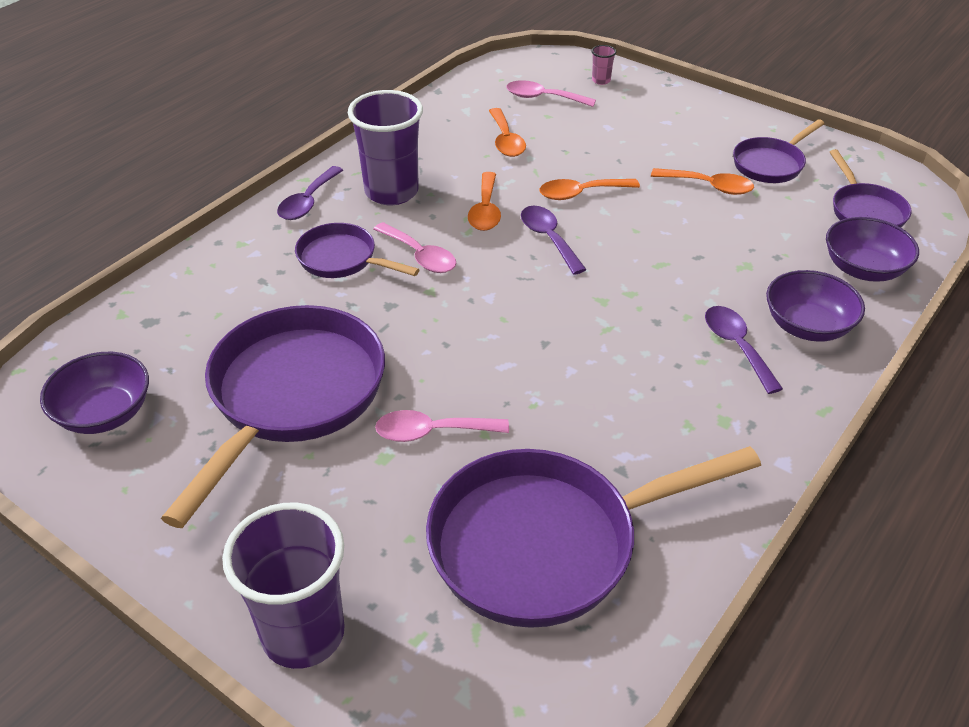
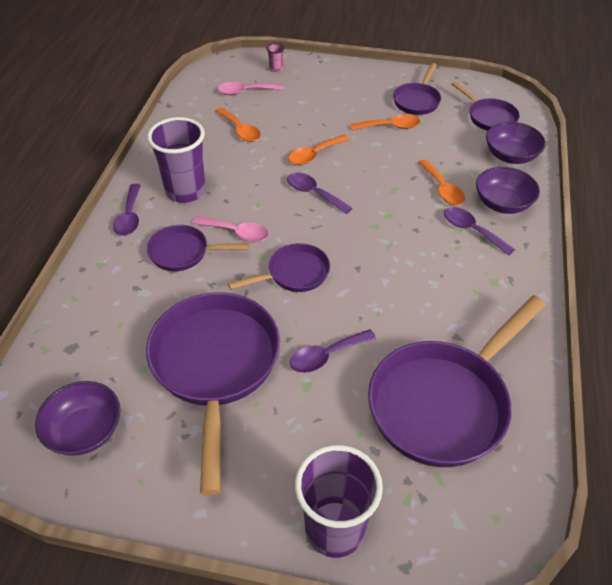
camera: 25 degrees left, 5 degrees up
(432, 432) = (326, 356): pink spoon -> purple spoon
(458, 324) = (294, 274): none -> purple pan
(485, 210) = (259, 186): orange spoon -> orange spoon (442, 189)

